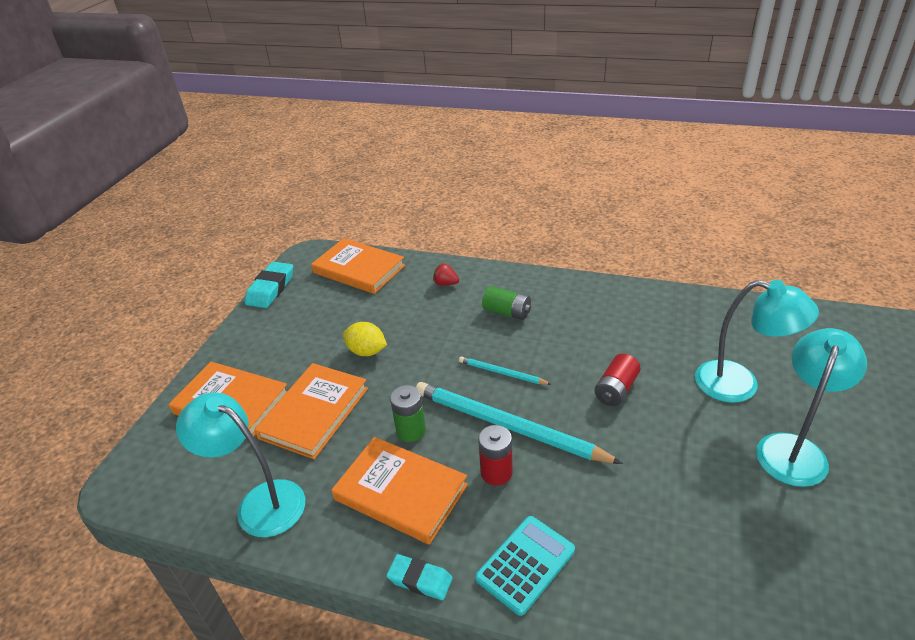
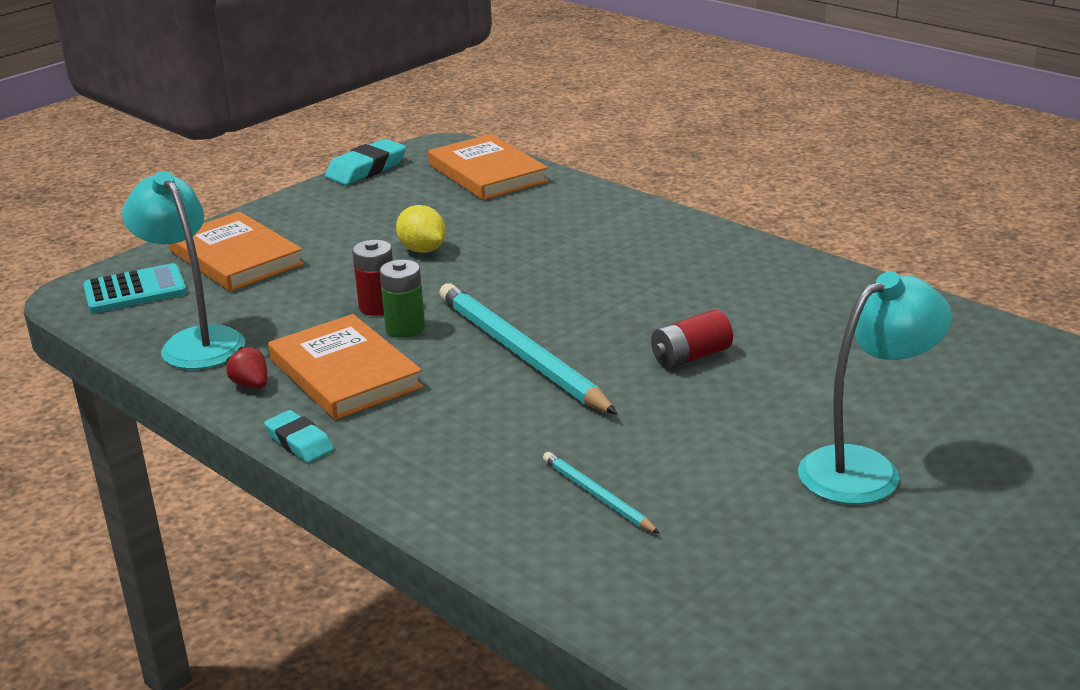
camera: 25 degrees right, 10 degrees down
(314, 413) = (315, 287): orange book -> none
(445, 283) = (581, 210): red strawberry -> red strawberry (251, 385)
(496, 472) = (465, 387): red battery -> red battery (378, 307)
(502, 373) = (564, 307): turquoise pencil -> turquoise pencil (597, 496)
(507, 312) = (631, 254): green battery -> none
(525, 564) = (421, 464): turquoise calculator -> turquoise calculator (135, 290)
(740, 385) = (865, 394): turquoise lamp -> none

